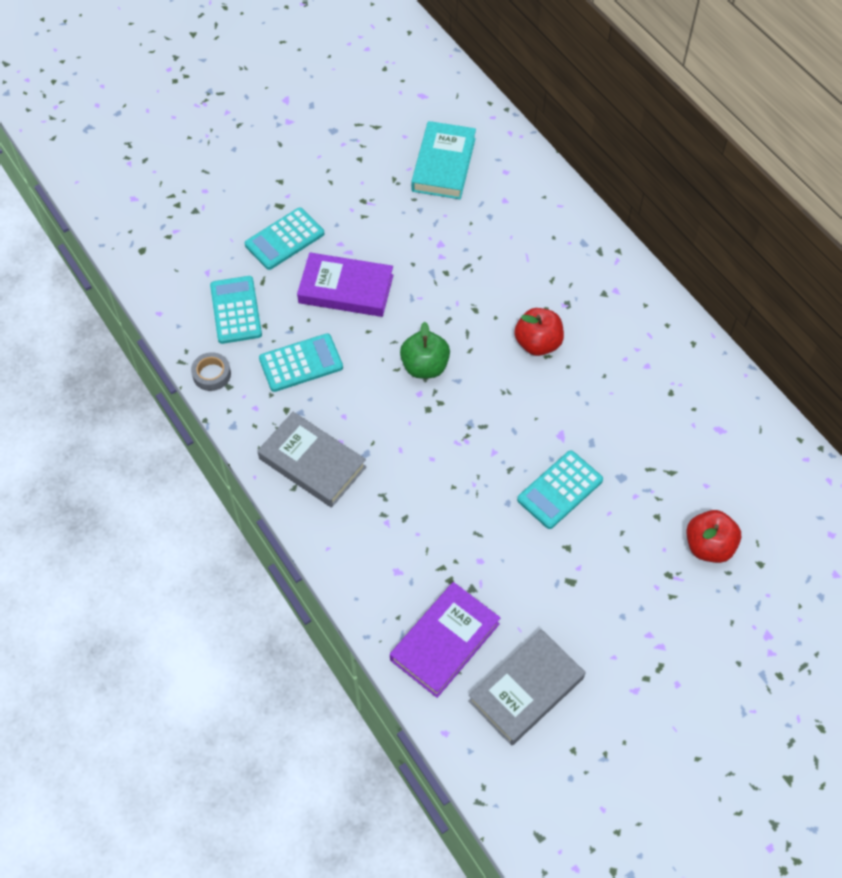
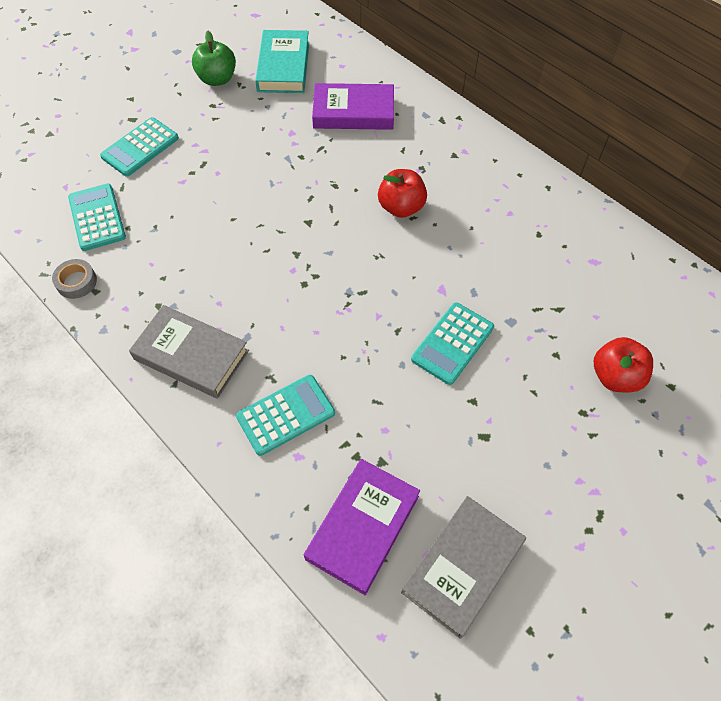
camera: 10 degrees left, 0 degrees up
(301, 363) = (168, 258): turquoise calculator -> turquoise calculator (286, 415)
(346, 289) = (205, 184): purple book -> purple book (353, 112)
(425, 366) = (294, 244): green apple -> green apple (217, 79)

